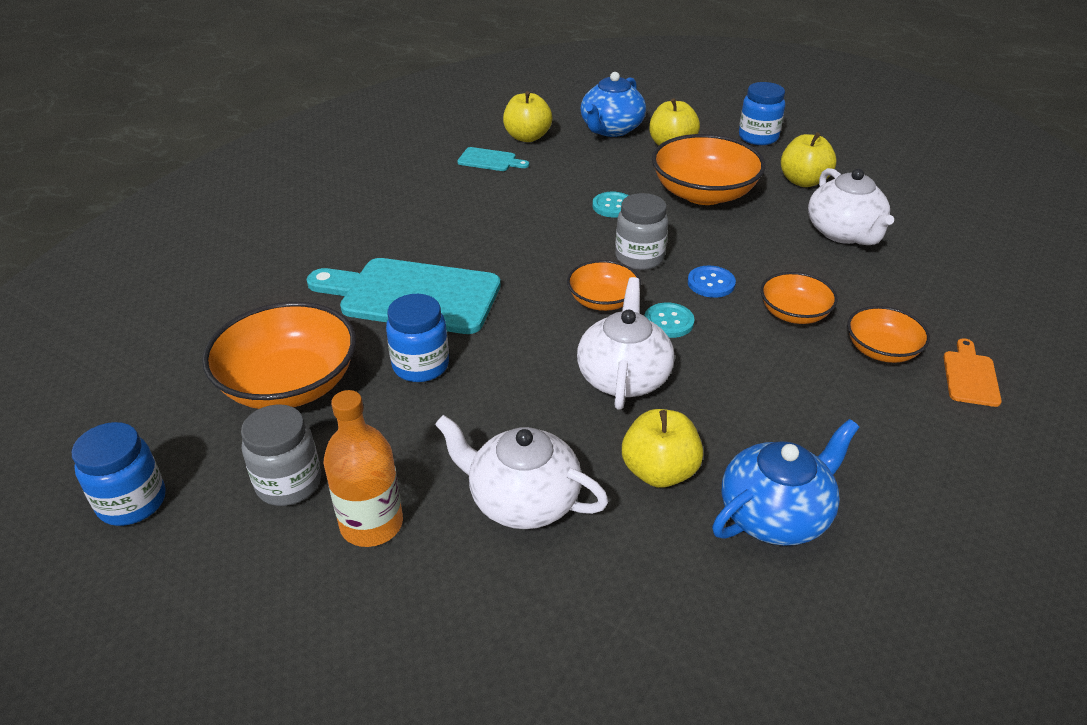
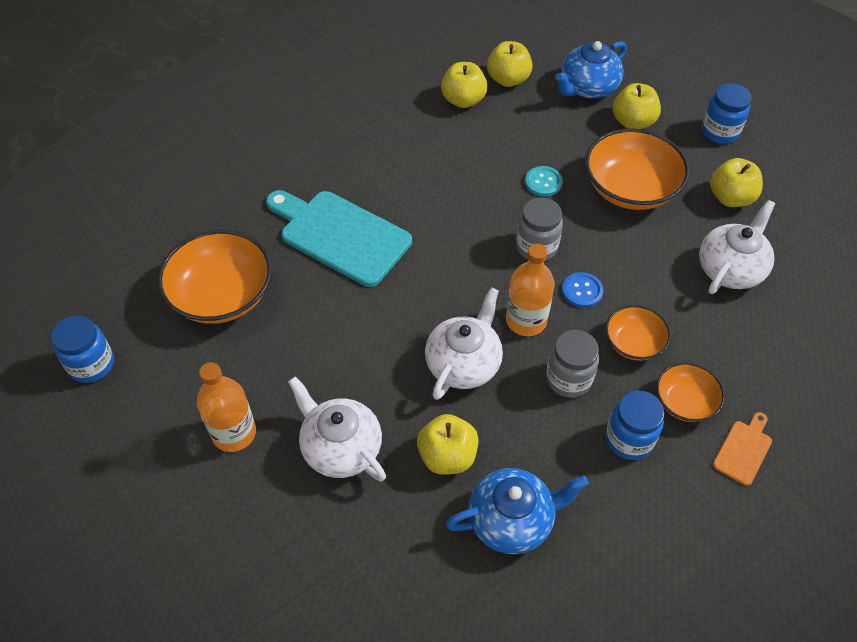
camera: 20 degrees right, 15 degrees up
(289, 483) = (193, 382): grey jar -> grey jar (568, 379)
(421, 366) = (319, 306): blue jar -> blue jar (629, 439)
(490, 160) = (463, 100): turquoise cutting board -> yellow apple
(602, 301) = (484, 284): orange bowl -> none
(668, 322) = (526, 320): turquoise button -> orange bottle
(844, 233) = (730, 269): white teapot -> white teapot turned 150 degrees counterclockwise

